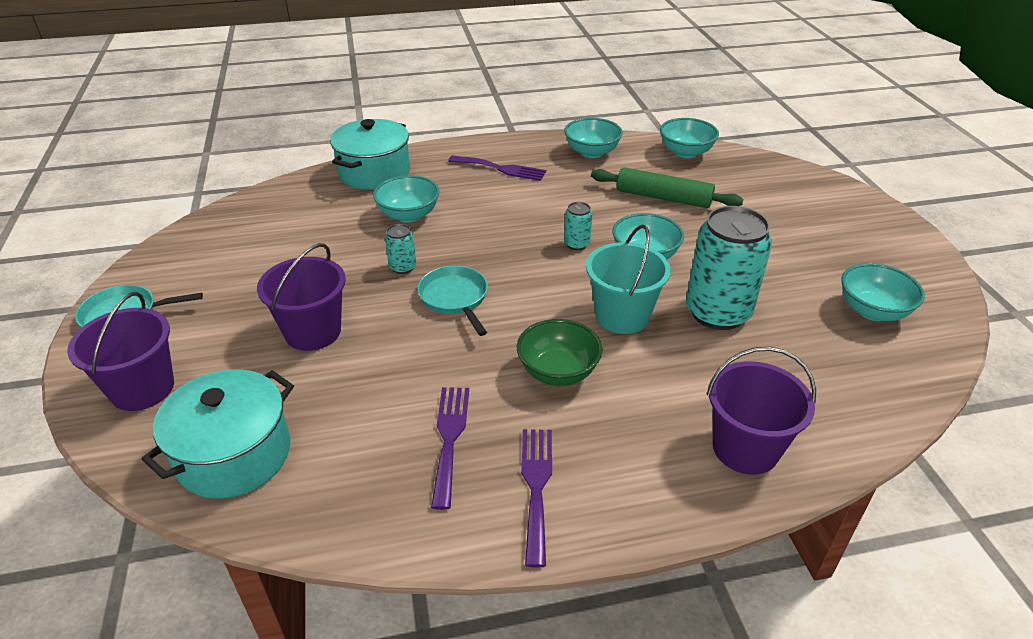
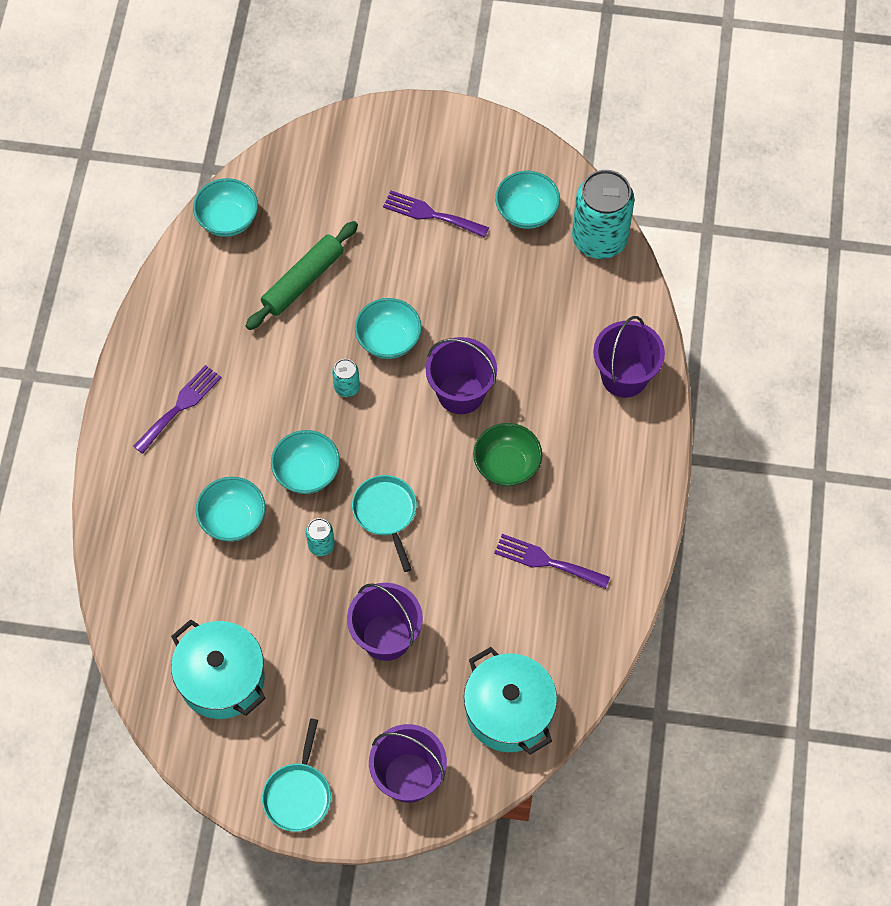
camera: 70 degrees left, 25 degrees up
(374, 172) = (130, 534): turquoise pot -> turquoise pot (222, 679)
(455, 298) = (386, 513): turquoise pan -> turquoise pan turned 75 degrees clockwise
(536, 486) = (609, 519): purple fork -> purple fork (431, 214)
(591, 152) = (186, 307): turquoise bowl -> turquoise bowl (307, 472)
(622, 316) = (460, 393): turquoise bucket -> purple bucket
(717, 313) = (484, 321): turquoise can -> turquoise can (599, 239)

